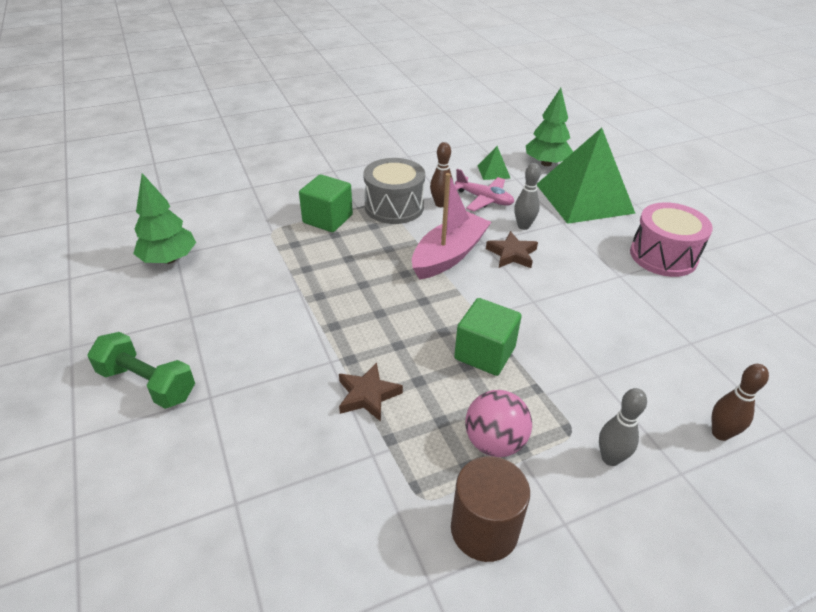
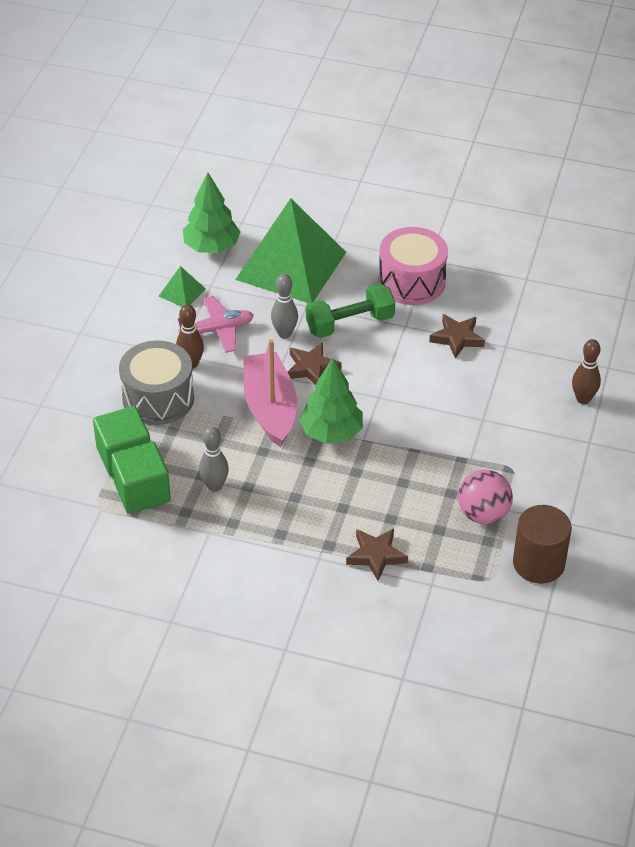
camera: 50 degrees left, 5 degrees up
(147, 384) = (231, 683): green dumbbell -> green dumbbell (350, 324)
(169, 259) = (64, 602): green tree -> green tree (331, 433)
(485, 353) = (402, 463): green cube -> green cube (142, 492)
(610, 458) = (549, 466): grey bowling pin -> grey bowling pin (214, 486)
(652, 309) = (457, 338): none -> brown star

